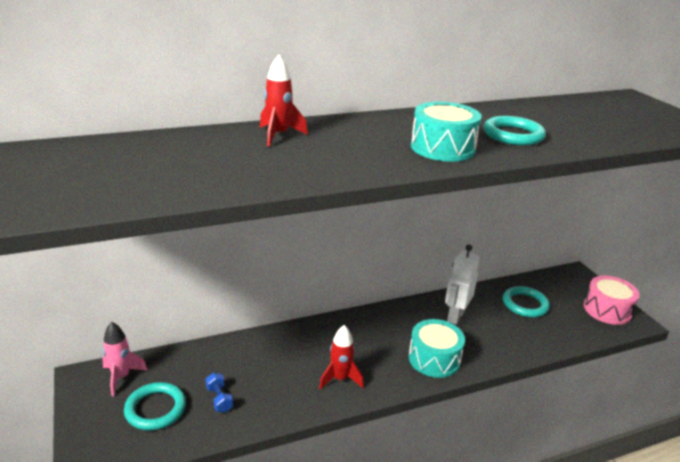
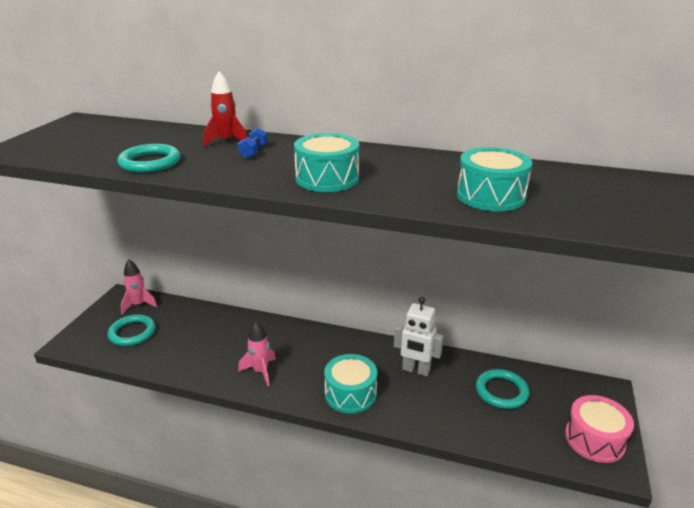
camera: 40 degrees right, 0 degrees up
(219, 399) = (171, 345): blue dumbbell -> blue dumbbell (254, 152)
(340, 379) = (260, 371): red rocket -> pink rocket
(455, 316) = (416, 370): white robot -> white robot turned 135 degrees counterclockwise
(513, 135) = (420, 185): turquoise ring -> turquoise ring (150, 162)
(569, 131) = (490, 196): none -> turquoise drum

